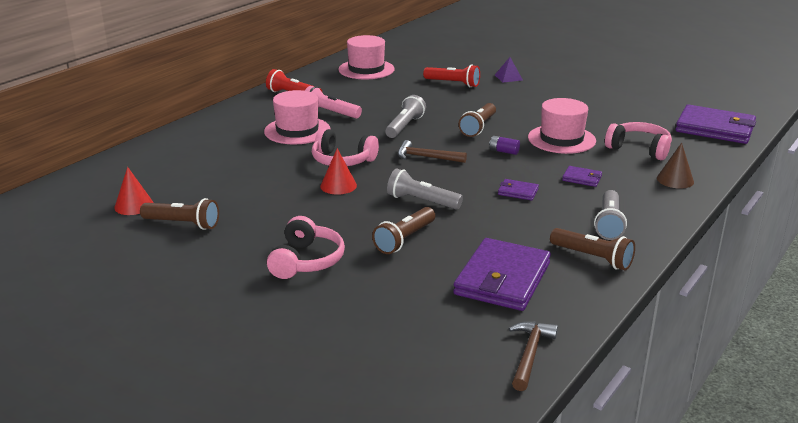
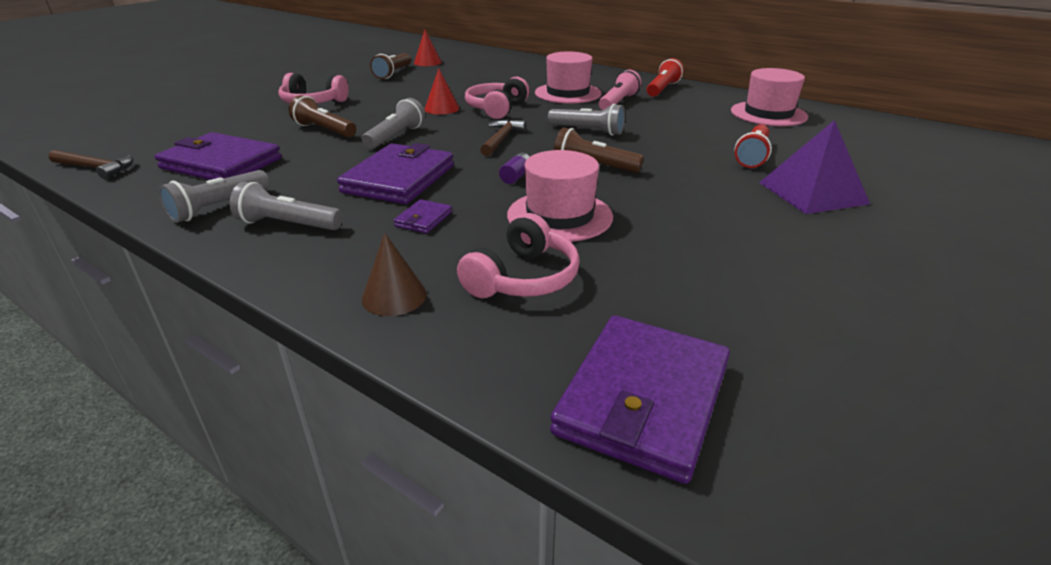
camera: 90 degrees right, 5 degrees up
(508, 77) = (812, 193): purple pyramid -> purple pyramid, size x1.97
(518, 192) = (399, 179): purple wallet -> purple wallet, size x2.24
(592, 258) = (218, 207): brown flashlight -> grey flashlight

